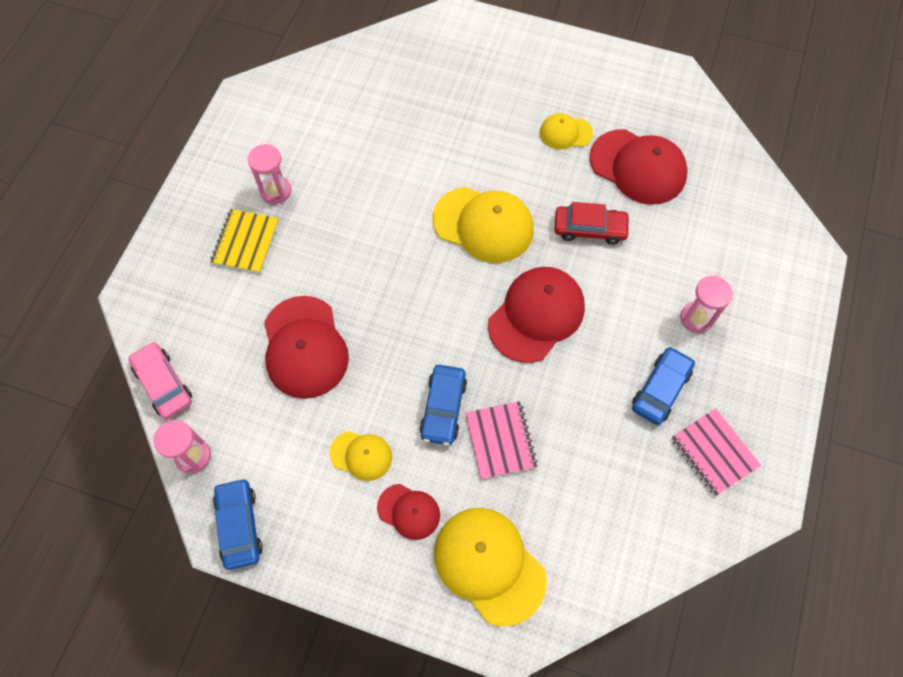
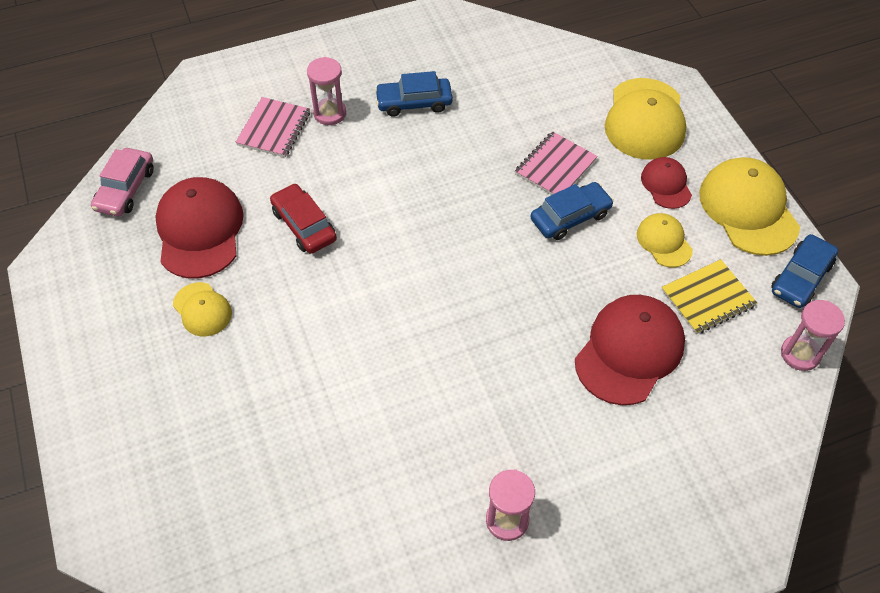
camera: 130 degrees left, 10 degrees down
(163, 384) = (781, 434): pink car -> pink car (125, 189)
(246, 242) = (589, 495): yellow notebook -> yellow notebook (707, 298)
(483, 225) = (373, 305): yellow cap -> yellow cap (748, 209)
(536, 315) = (427, 210): red cap -> none
(714, 452) = (434, 53): pink notebook -> pink notebook (274, 129)

